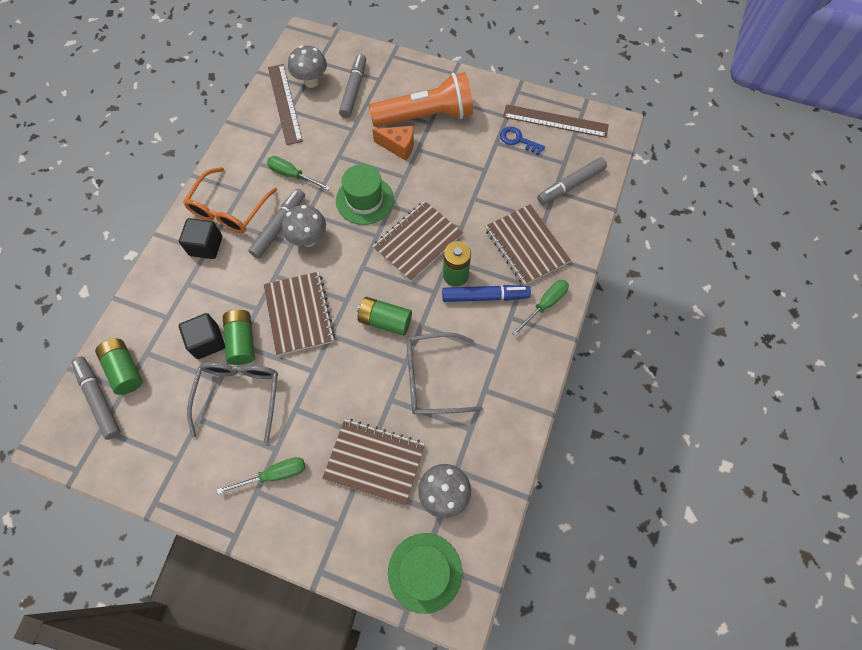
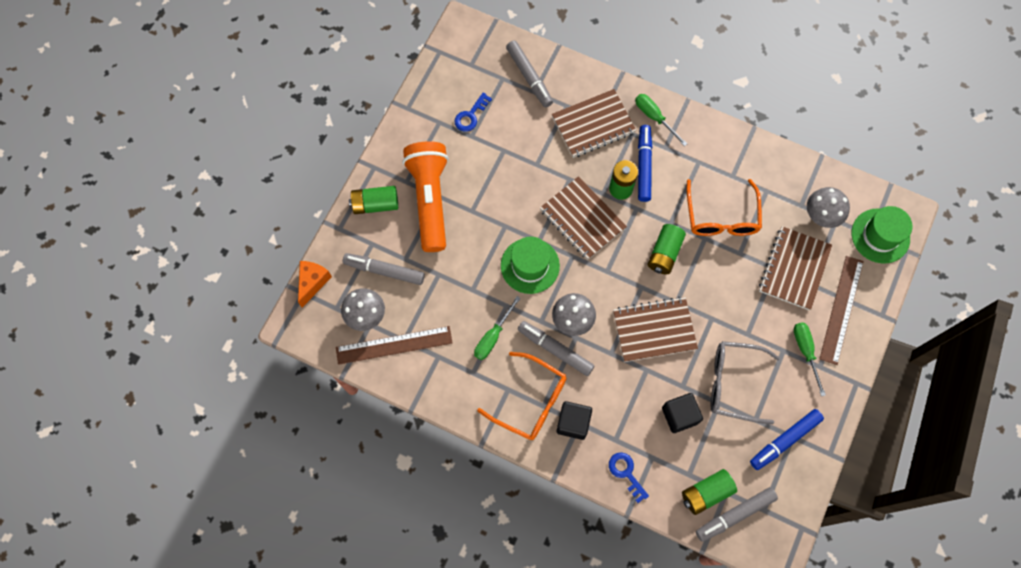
camera: 85 degrees left, 5 degrees up
(153, 294) = (626, 473): none -> blue key
(173, 451) = (784, 440): none -> blue marker
(242, 341) = (680, 383): green battery -> green battery (375, 204)
(398, 147) = (467, 229): orange cheese -> orange cheese (313, 282)
(432, 378) = (721, 217): grey glasses -> orange glasses
(555, 121) = (450, 78): brown ruler -> brown ruler (841, 309)

